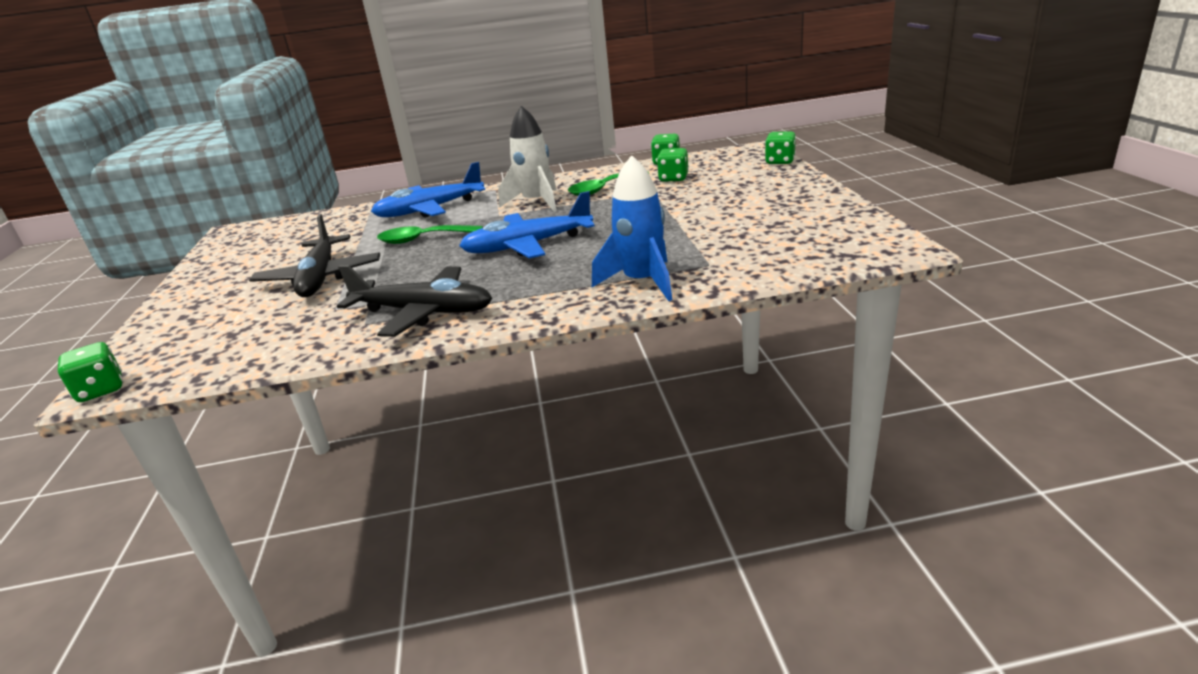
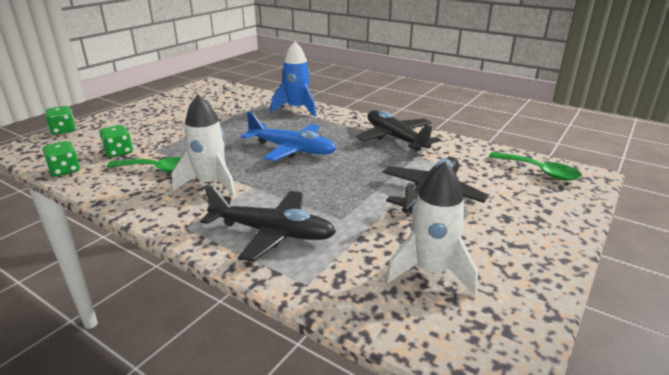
camera: 140 degrees left, 0 degrees up
(101, 390) = (587, 172): green dice -> none
(290, 241) = (431, 272): none -> white rocket
(423, 239) = (330, 192): green spoon -> green spoon (539, 171)
(430, 209) = (271, 232): blue plane -> black plane

